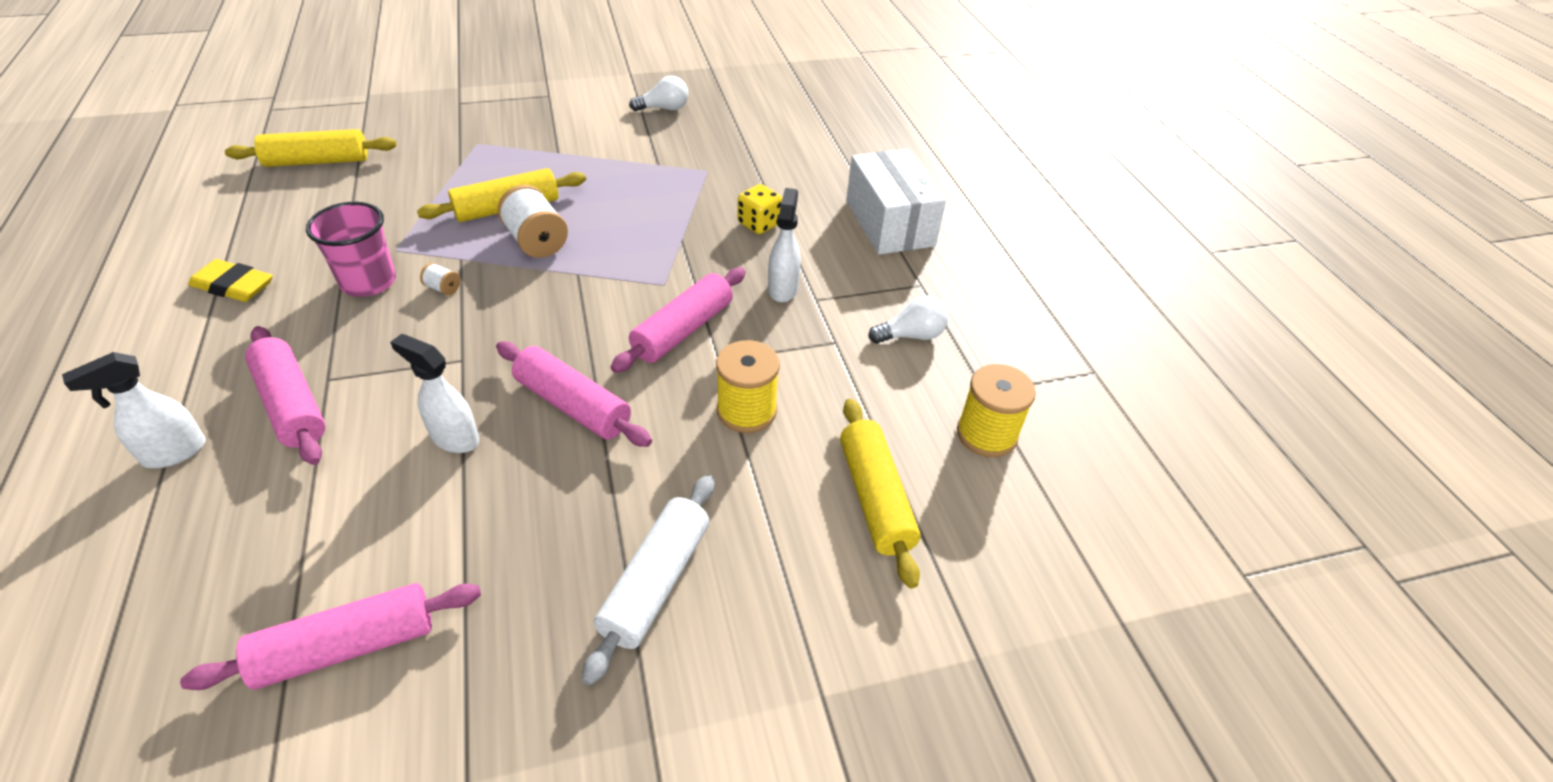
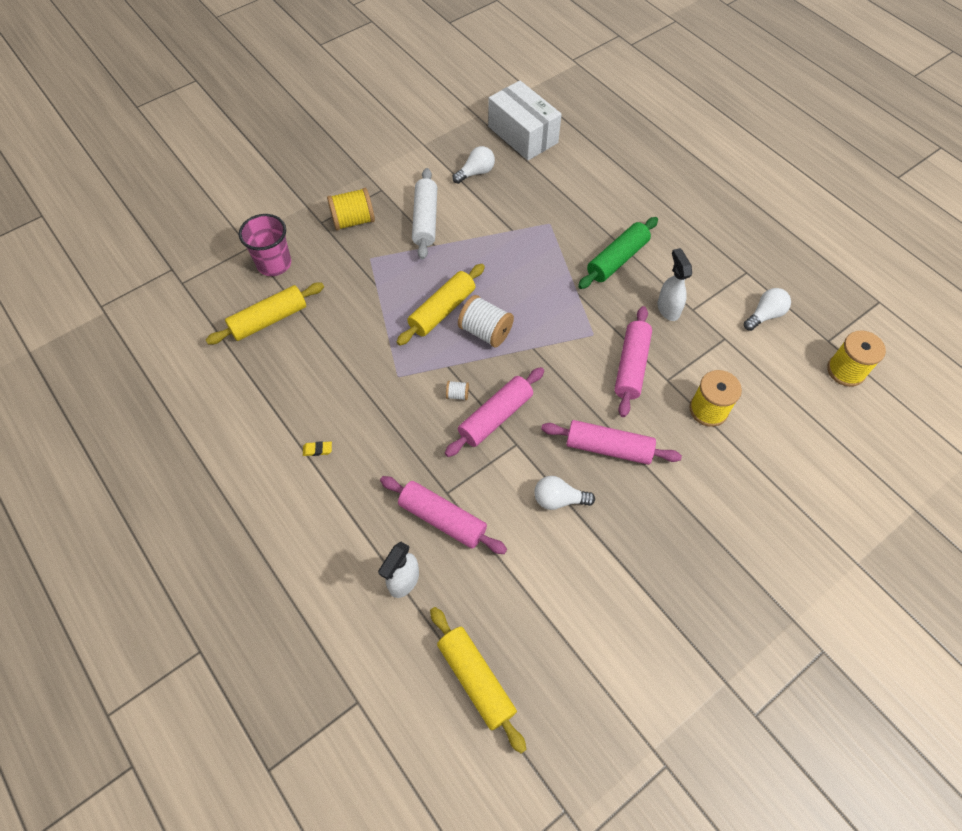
camera: 20 degrees left, 15 degrees up
(233, 286) = (317, 450): yellow eraser -> yellow eraser, size x0.49
(347, 647) = (610, 645): pink rolling pin -> pink rolling pin (495, 417)
(368, 282) = (404, 410): pink cup -> pink cup (274, 264)
(454, 438) = (559, 499): white spray bottle -> white light bulb
(493, 110) = (353, 221): none -> yellow spool
(655, 582) = (736, 539): white rolling pin -> white rolling pin (425, 220)
(759, 224) = (617, 259): yellow dice -> green rolling pin
(875, 498) = (813, 438): yellow rolling pin -> yellow rolling pin (476, 679)
(889, 223) = (697, 226): white box -> white box (522, 135)

